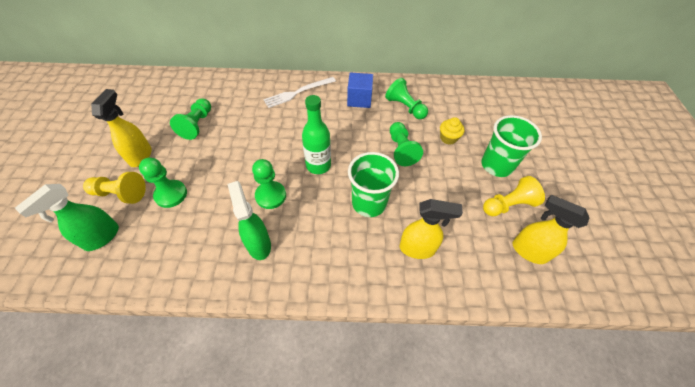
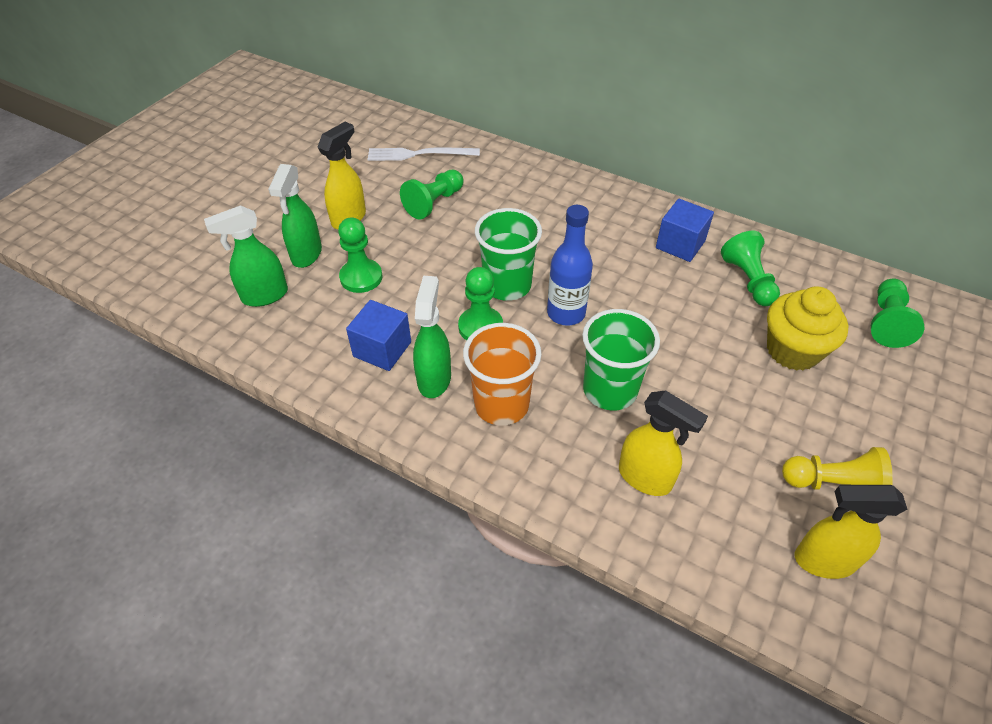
camera: 30 degrees right, 5 degrees down
(120, 194) = (306, 255): yellow pawn -> green spray bottle
(212, 239) = (382, 349): none -> blue cube
(298, 92) = (592, 205): white fork -> white fork (419, 154)
(311, 242) = (501, 404): none -> orange cup
(318, 165) = (566, 313): green bottle -> blue bottle
(401, 150) = (703, 338): green pawn -> green pawn (886, 322)
(448, 138) = (792, 350): yellow cupcake -> yellow cupcake, size x1.83
(496, 165) = (852, 420): green cup -> green cup (507, 285)
(528, 251) = (823, 560): yellow spray bottle -> yellow spray bottle turned 60 degrees counterclockwise

